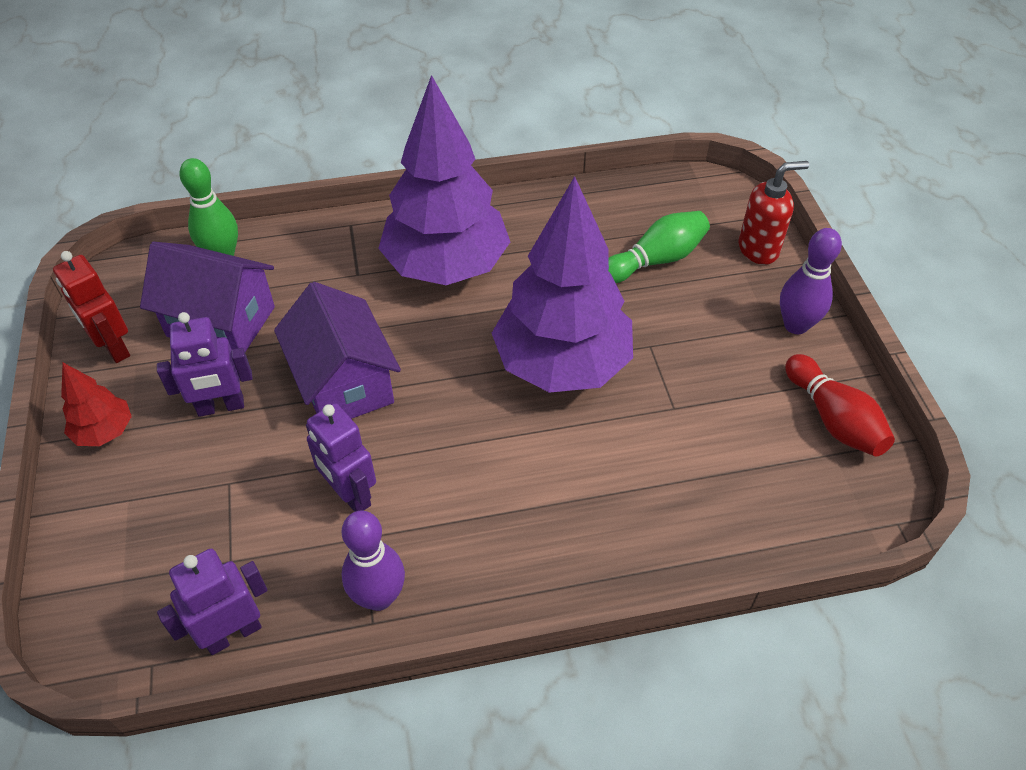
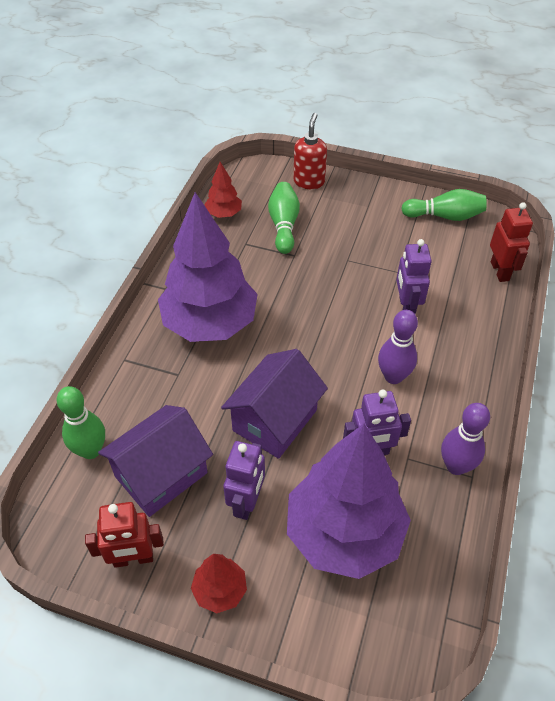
camera: 60 degrees left, 0 degrees up
(233, 633) = (444, 557): purple robot -> purple robot (406, 307)
(344, 383) = (275, 420): purple house -> purple house turned 60 degrees counterclockwise
(561, 364) = (334, 304): purple tree -> purple tree (344, 533)
(627, 200) = (224, 214): none -> red tree
(778, 529) = (500, 271): none -> red robot
(796, 325) = (374, 196): purple bowling pin -> purple bowling pin (393, 376)
(833, 419) = (445, 216): red bowling pin -> green bowling pin

